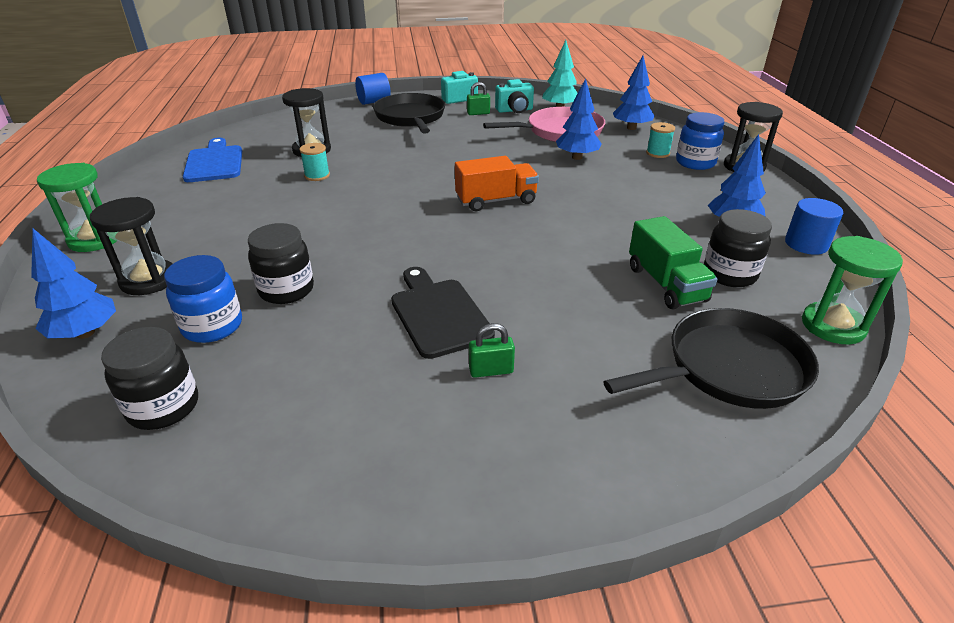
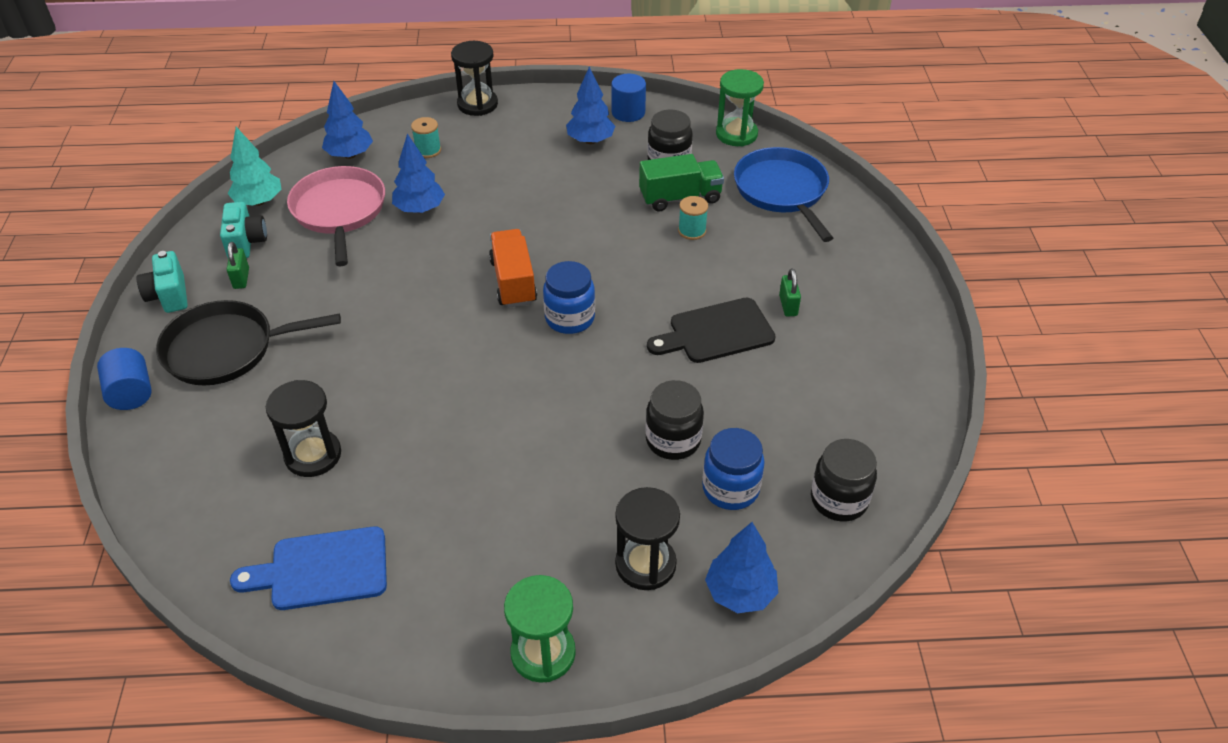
camera: 85 degrees left, 10 degrees up
(317, 176) = (405, 441): turquoise spool -> turquoise spool (692, 231)
(695, 163) = (459, 131): blue jar -> blue jar (570, 318)
(729, 368) = (782, 191): black pan -> blue pan

